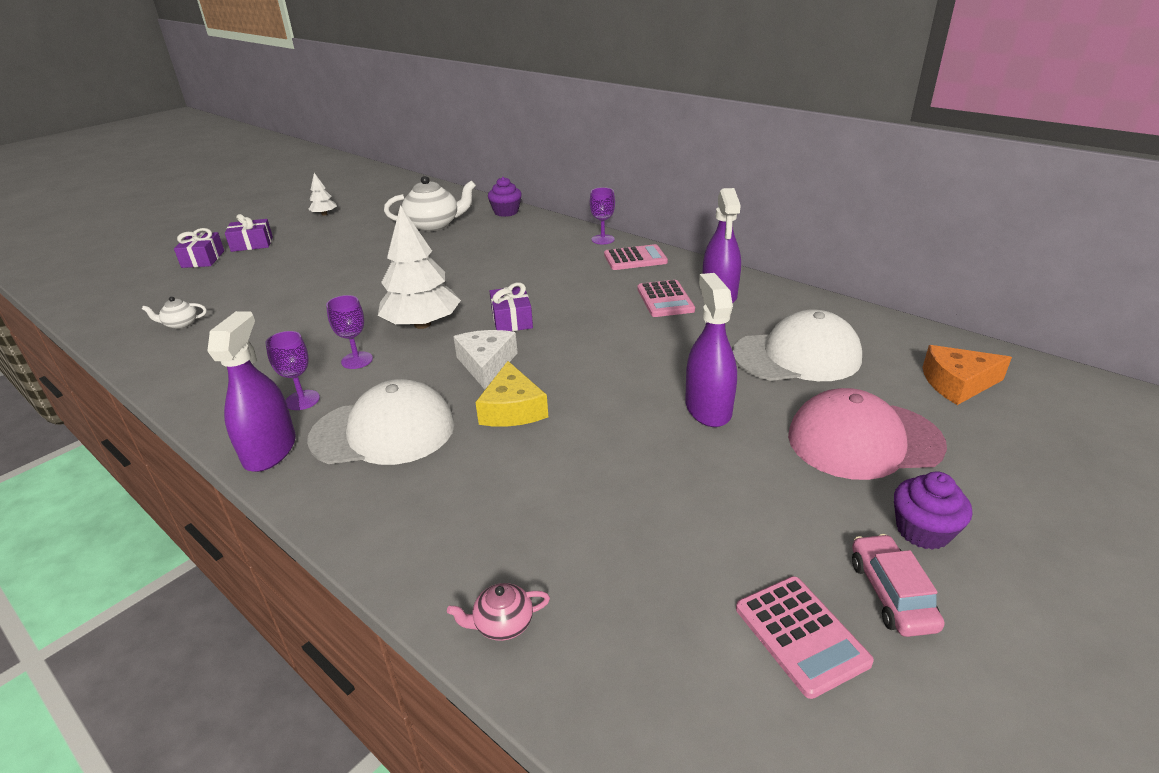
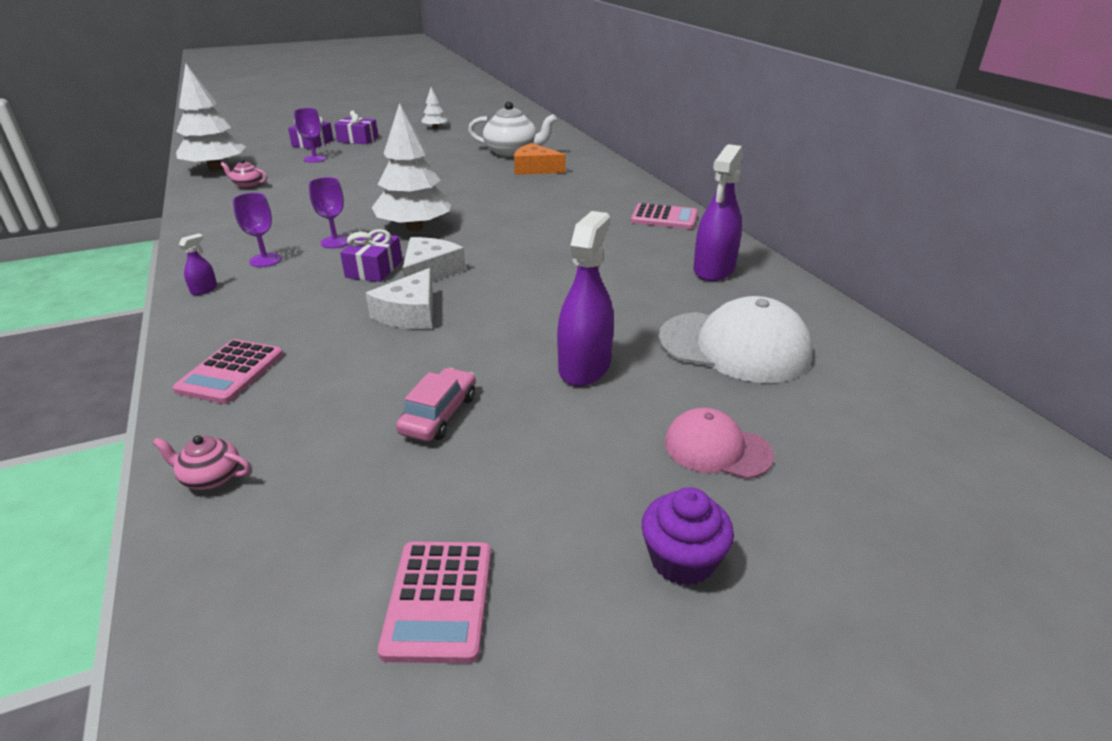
camera: 25 degrees right, 0 degrees up
(116, 314) = (216, 169): none -> white tree
(180, 324) = (247, 185): white teapot -> pink teapot
(270, 450) = (204, 289): purple spray bottle -> purple spray bottle, size x0.44
(383, 431) = (294, 300): white cap -> none
(506, 212) = (586, 154): purple cupcake -> none
(512, 320) = (491, 242): purple gift -> purple gift (374, 269)
(512, 409) = (410, 313): yellow cheese -> white cheese
(602, 239) = (651, 194): purple goblet -> purple goblet (315, 159)
(665, 299) = (653, 260): pink calculator -> pink calculator (231, 372)
(864, 440) = (717, 449): pink cap -> pink cap, size x0.58
(891, 594) = (574, 605): pink car -> pink car (439, 414)
(957, 383) = (902, 429): orange cheese -> orange cheese (535, 169)

